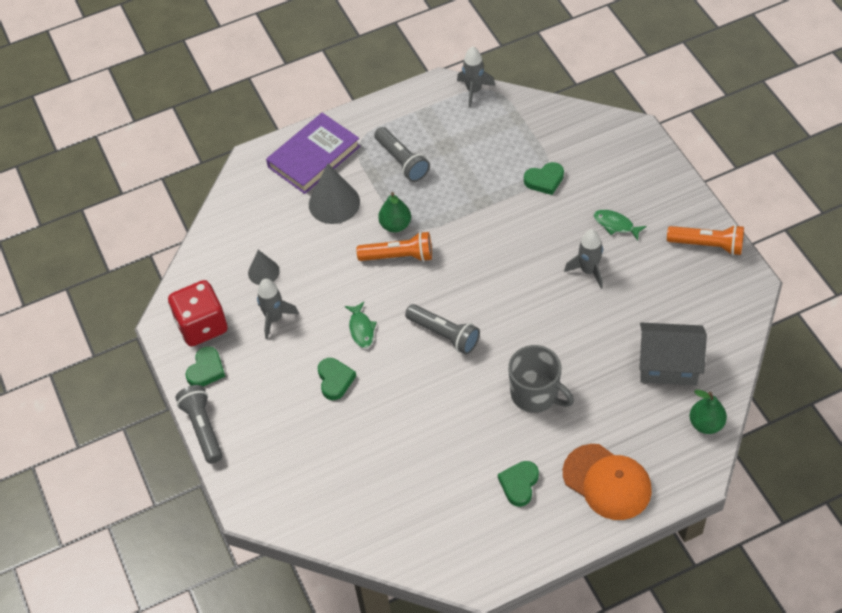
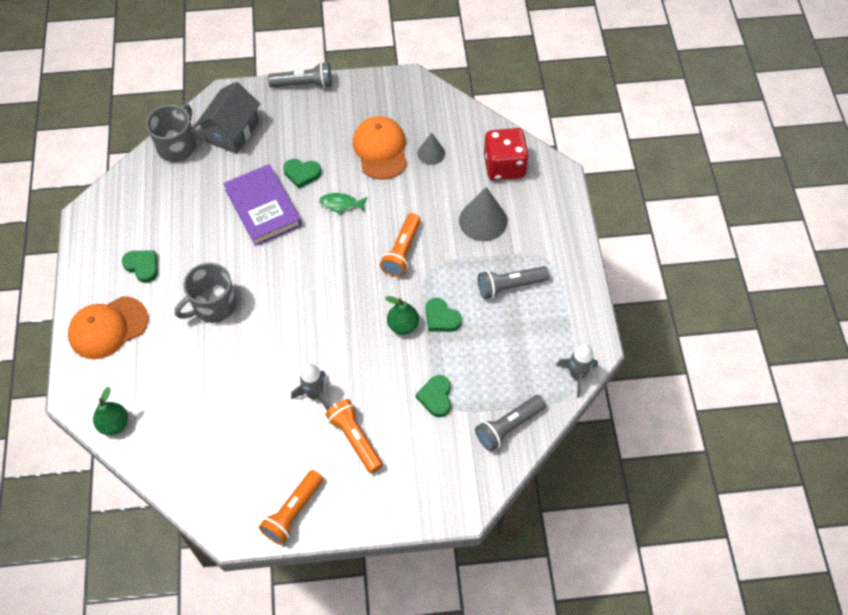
camera: 105 degrees right, 5 degrees up
(202, 326) = (397, 102): red dice -> red dice (504, 166)
(206, 370) = (354, 96): green heart -> green heart (441, 318)
(274, 319) = (380, 149): grey rocket -> orange cap
(314, 156) = (544, 219): purple book -> purple book (263, 208)
(343, 524) = (177, 146): none -> grey mug
(395, 225) = (437, 259): green pear -> green pear (403, 325)
(444, 334) = (305, 260): grey flashlight -> grey flashlight (508, 426)
(616, 225) = (355, 439): green fish -> orange flashlight
(668, 365) = (185, 419): grey house -> grey house (232, 132)

